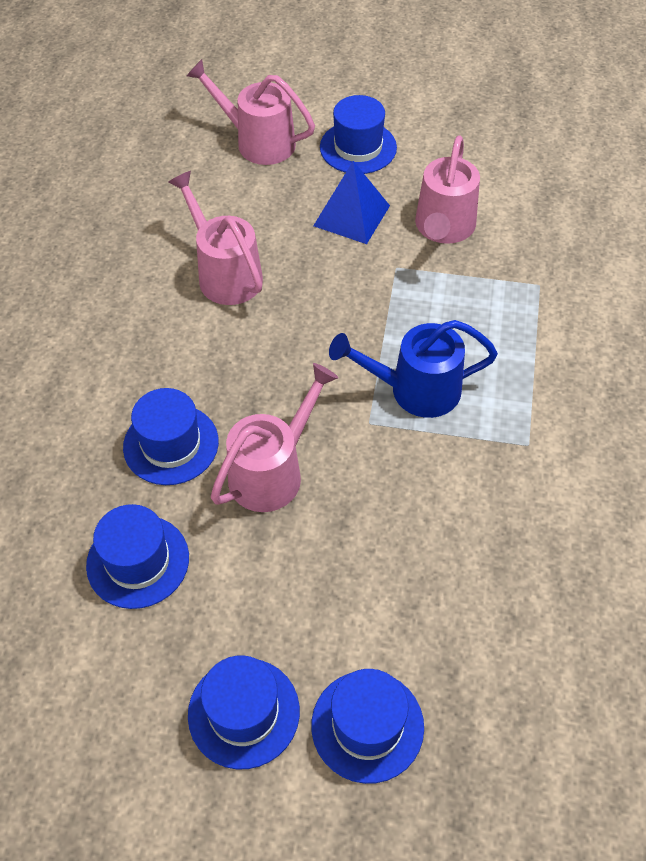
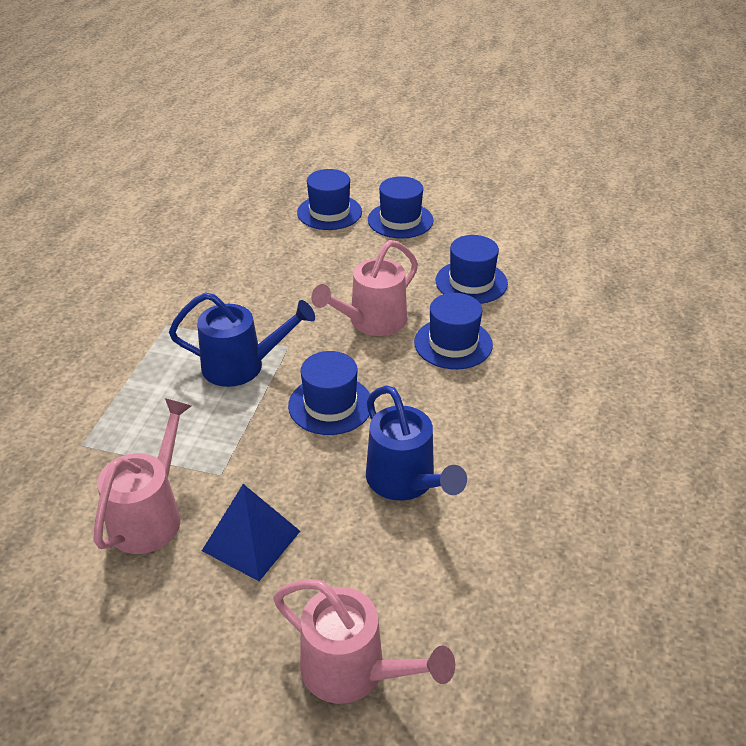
camera: 175 degrees left, 15 degrees down
(224, 273) = (406, 482): pink watering can -> blue watering can
(358, 147) = (214, 647): blue hat -> blue hat (330, 405)

